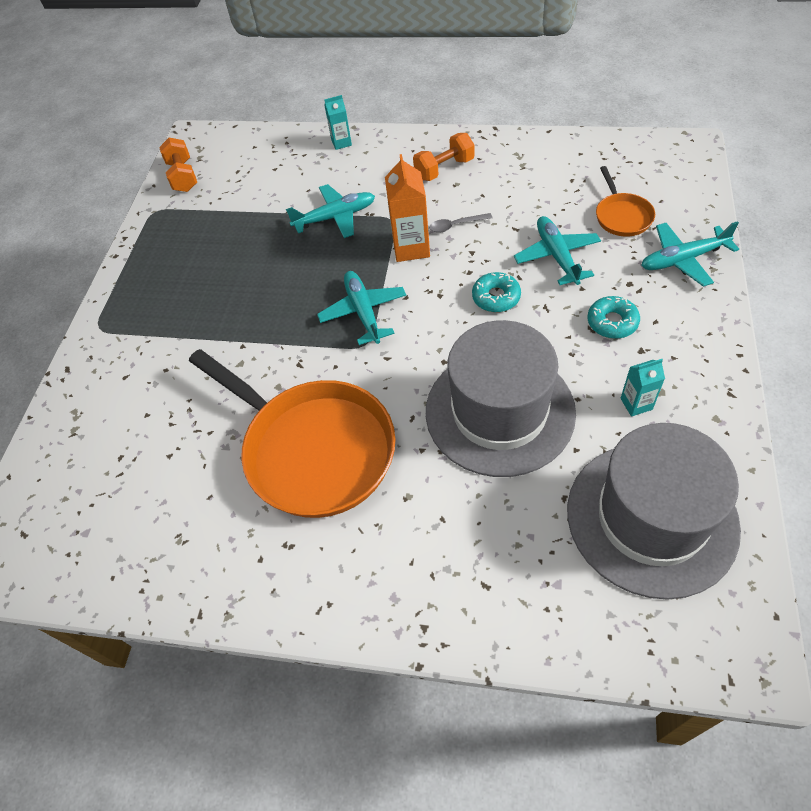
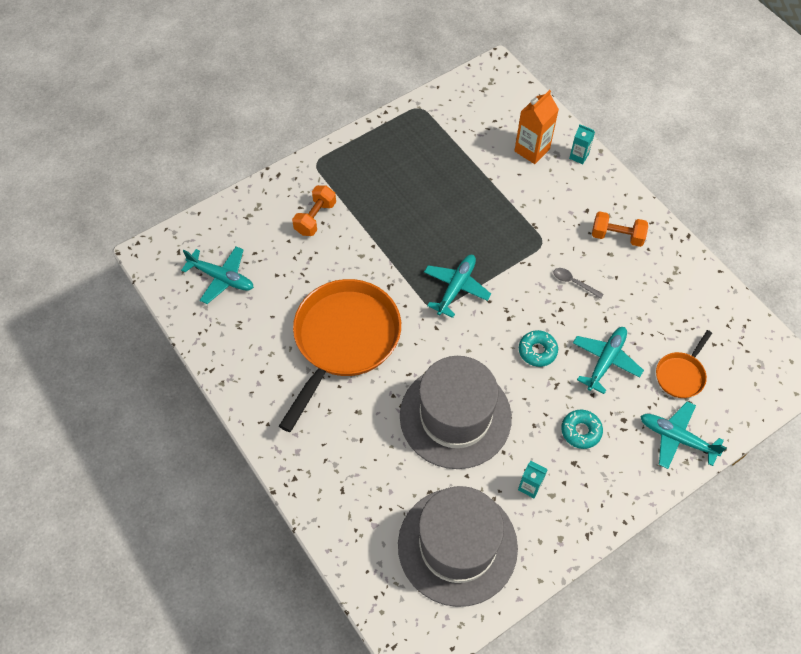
camera: 40 degrees right, 5 degrees up
(183, 176) = (460, 95): orange dumbbell -> orange dumbbell (315, 218)
(313, 449) = (343, 340): orange pan -> orange pan turned 150 degrees counterclockwise
(335, 217) = (512, 209): turquoise plane -> turquoise plane (221, 278)
(411, 248) = (530, 272): orange carton -> orange carton (532, 150)

